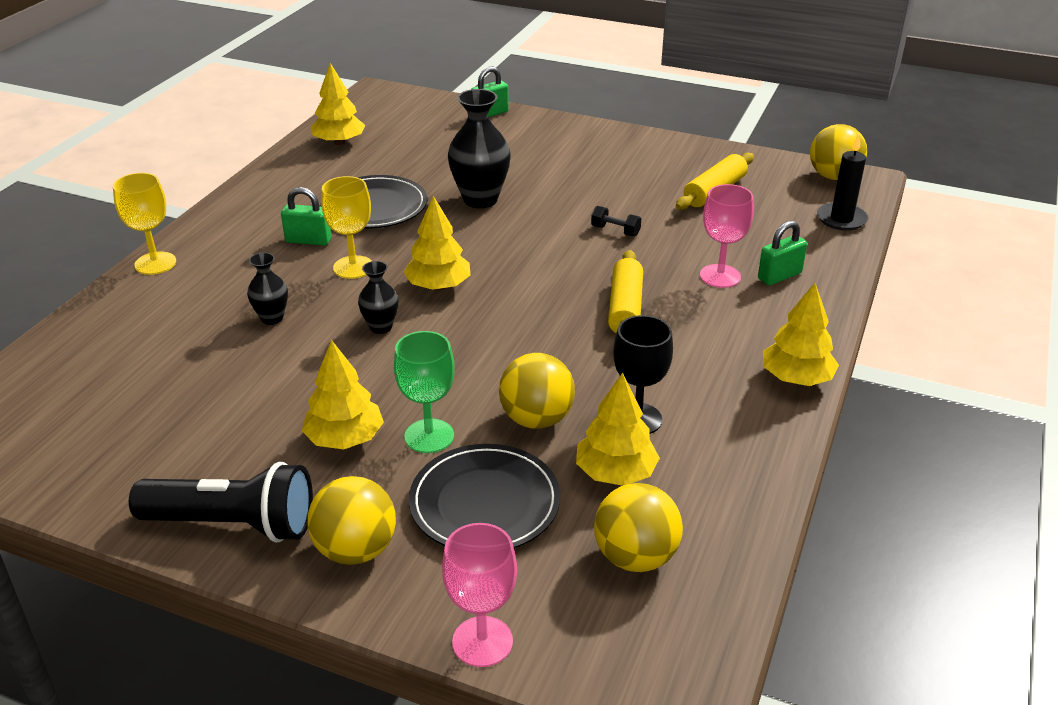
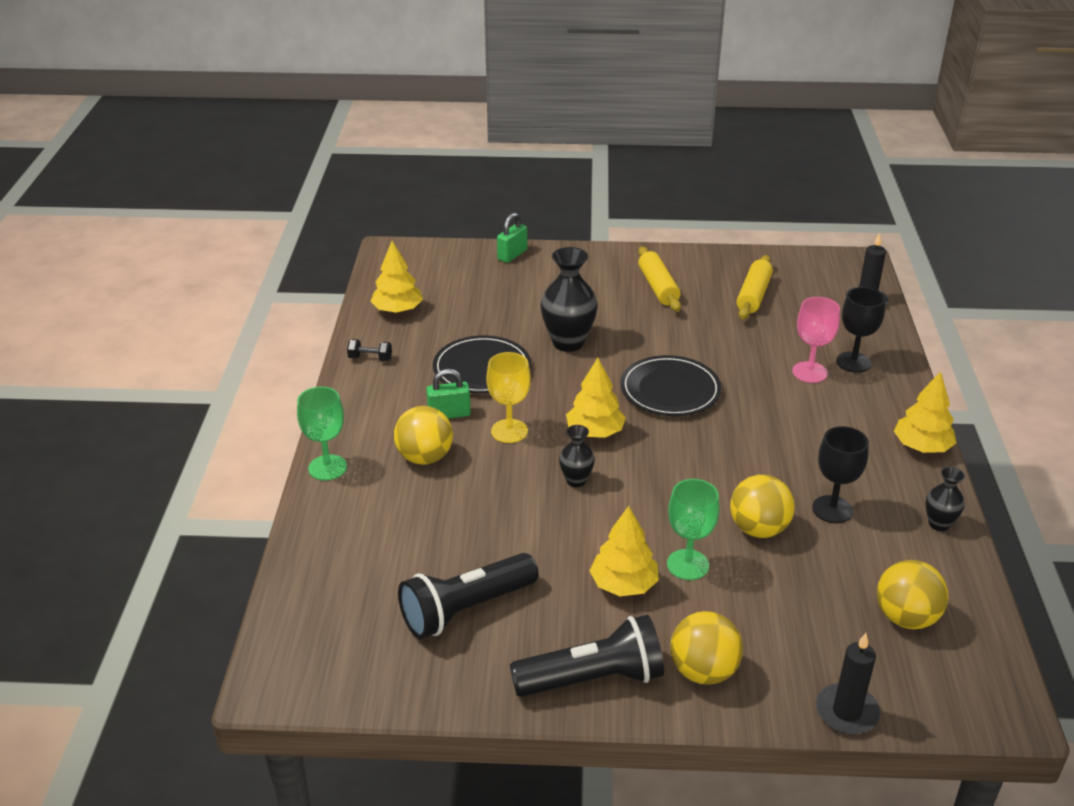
camera: 20 degrees left, 0 degrees up
(155, 263) = (327, 467): yellow goblet -> green goblet
(168, 422) = (466, 609): none -> black flashlight
(272, 318) = (477, 495): black vase -> black vase (939, 524)
(482, 641) = (846, 712): pink goblet -> black candle
(485, 503) = (770, 607): black plate -> black plate (670, 390)
(615, 231) = (701, 349): black dumbbell -> black dumbbell (370, 358)
(615, 473) = (846, 557): yellow tree -> none
(625, 308) = (757, 417): yellow rolling pin -> yellow rolling pin (658, 287)
(779, 276) = (853, 362): green padlock -> black goblet
(833, 176) = (835, 263): yellow ball -> yellow ball (425, 457)

